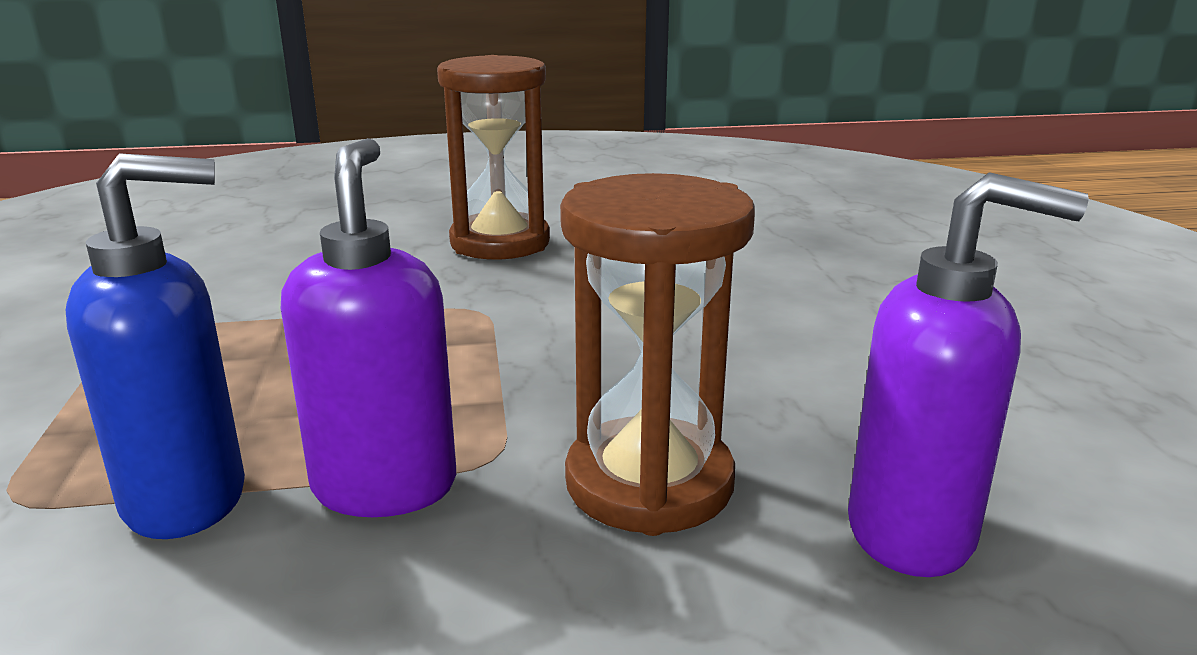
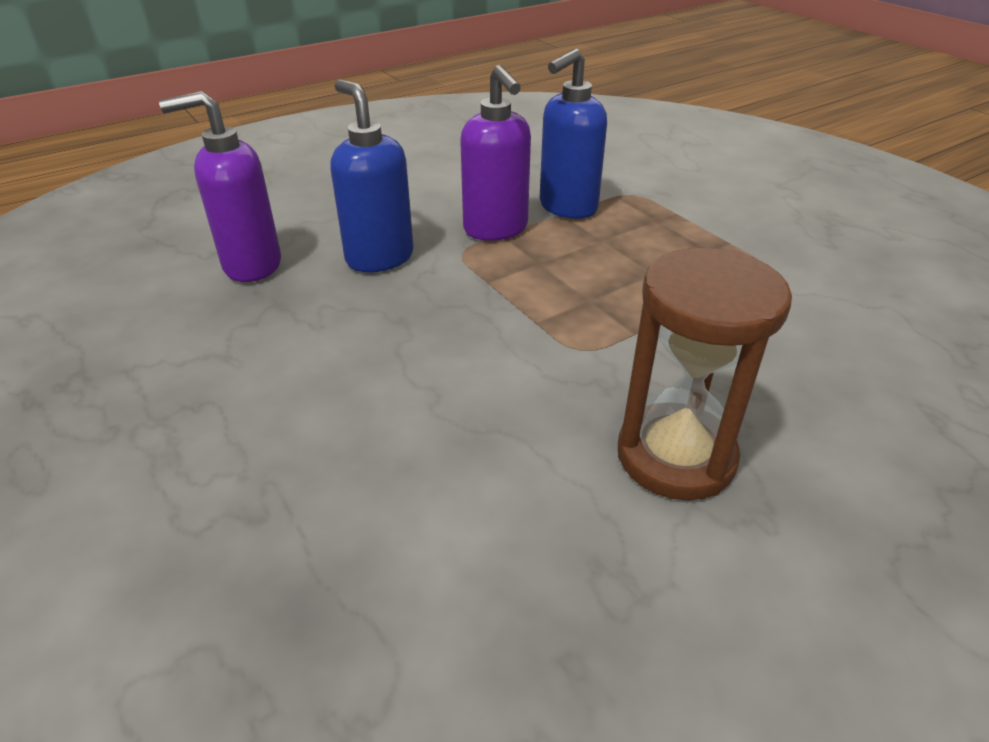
camera: 155 degrees right, 15 degrees up
(649, 483) = (379, 258): brown hourglass -> blue soap dispenser

